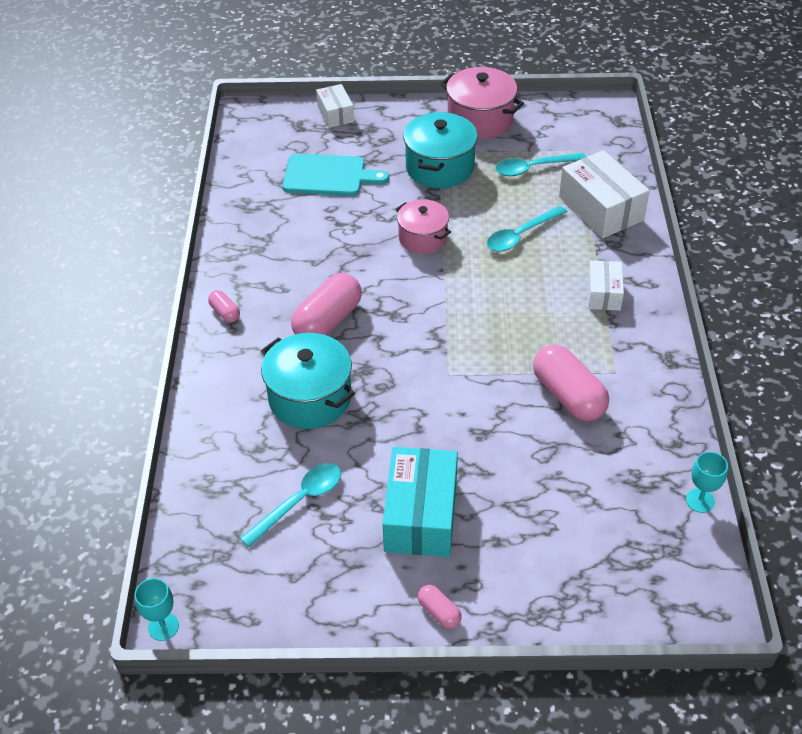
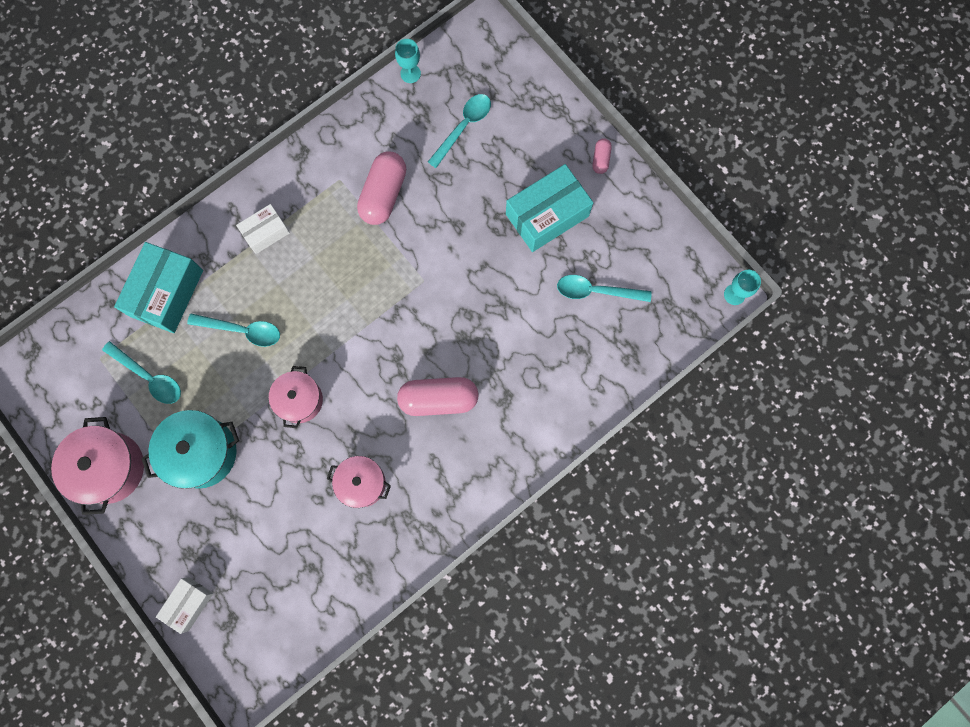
camera: 130 degrees left, 30 degrees up
(225, 312) = (488, 480): pink capsule -> none
(310, 398) = (515, 352): turquoise pot -> none
(314, 238) = (362, 483): none -> pink pot
(328, 176) = (279, 536): turquoise cutting board -> none
(591, 507) = (463, 127): none -> turquoise spoon
(600, 208) = (166, 293): white box -> turquoise box

